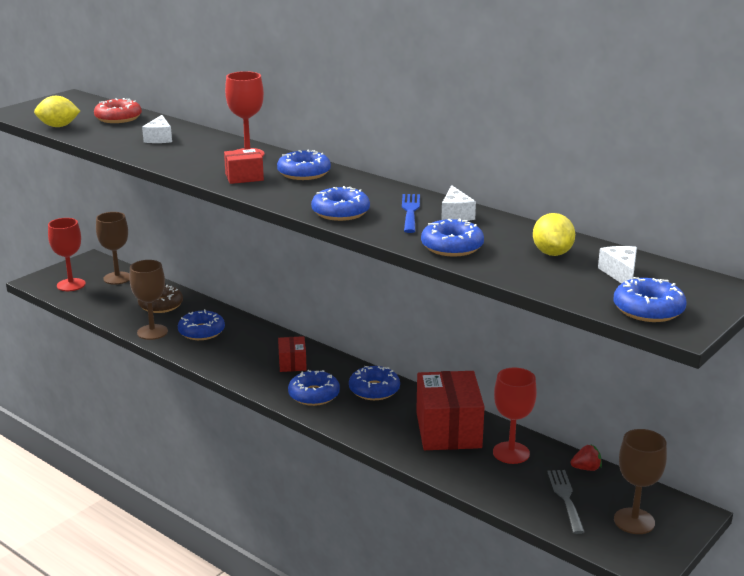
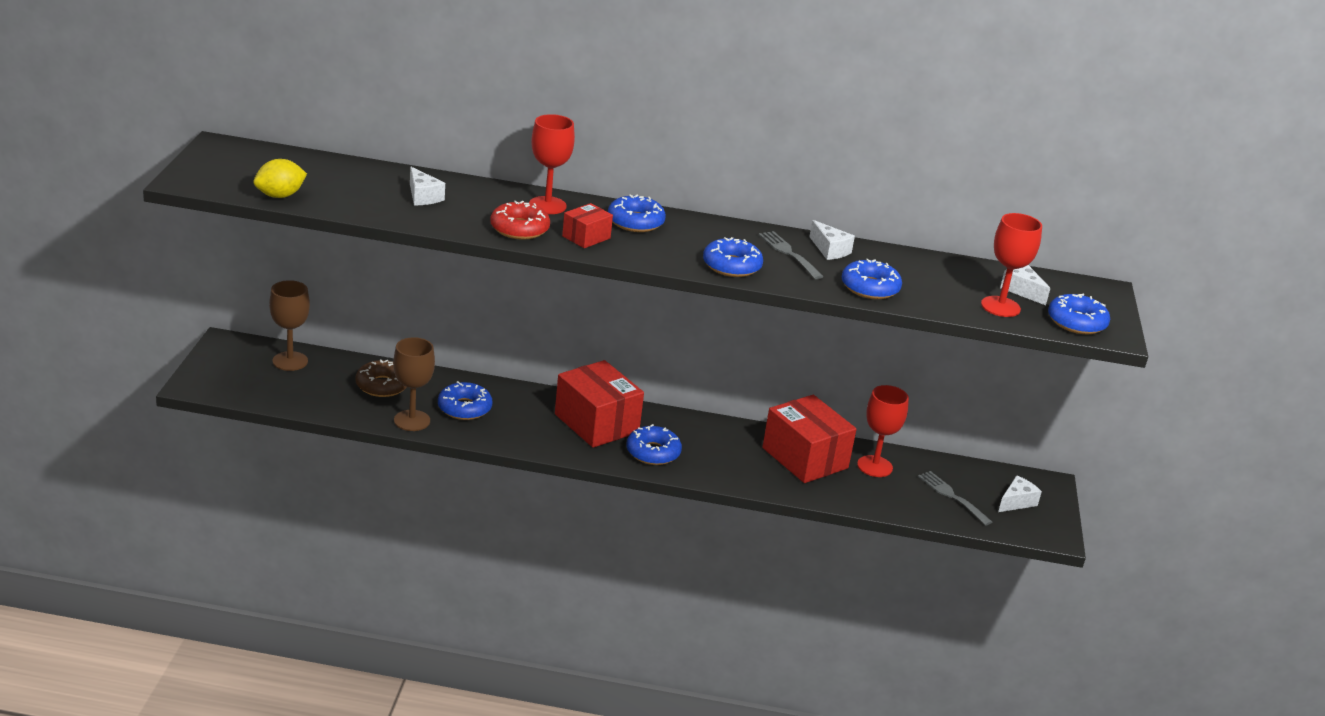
camera: 35 degrees left, 5 degrees up
(71, 285) = (244, 381): red goblet -> red goblet (1000, 307)
(118, 118) = (331, 172): red donut -> red donut (519, 229)
(292, 363) = (596, 423): red box -> red box, size x1.98
(374, 390) = (701, 433): blue donut -> none
(410, 211) = (789, 253): blue fork -> grey fork
(552, 253) = (951, 279): yellow lemon -> none
(586, 468) = (943, 465): red strawberry -> none
(634, 521) = (1016, 502): brown goblet -> white cheese

